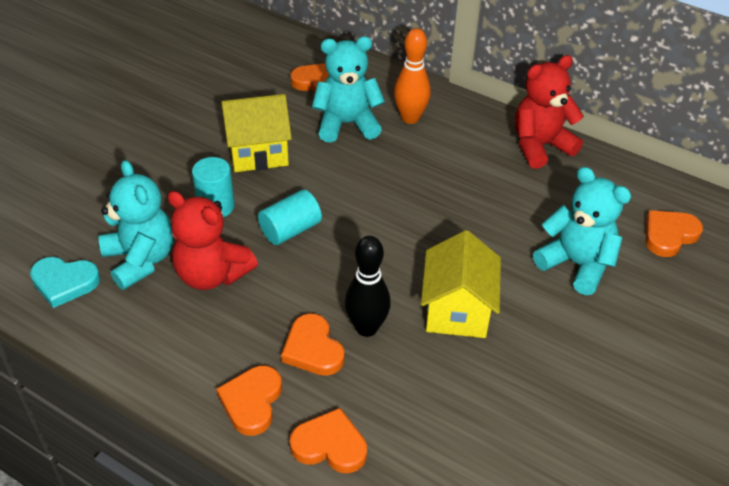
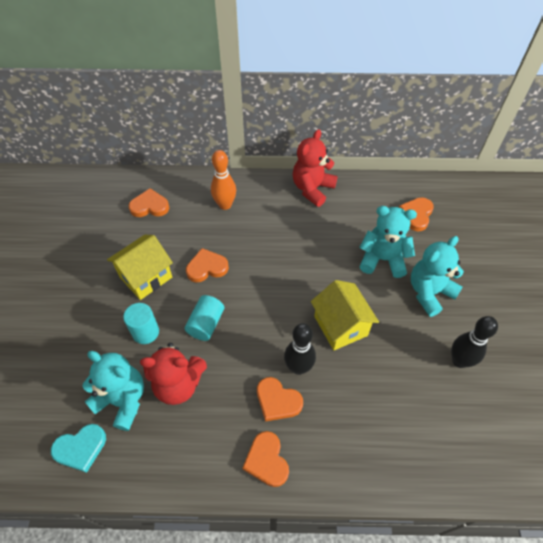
camera: 30 degrees left, 10 degrees up
(330, 445) = (332, 461): orange heart -> orange heart (207, 267)
(347, 124) = (189, 228): turquoise teddy bear -> turquoise teddy bear (429, 292)
(594, 429) = (459, 361): none -> black bowling pin

